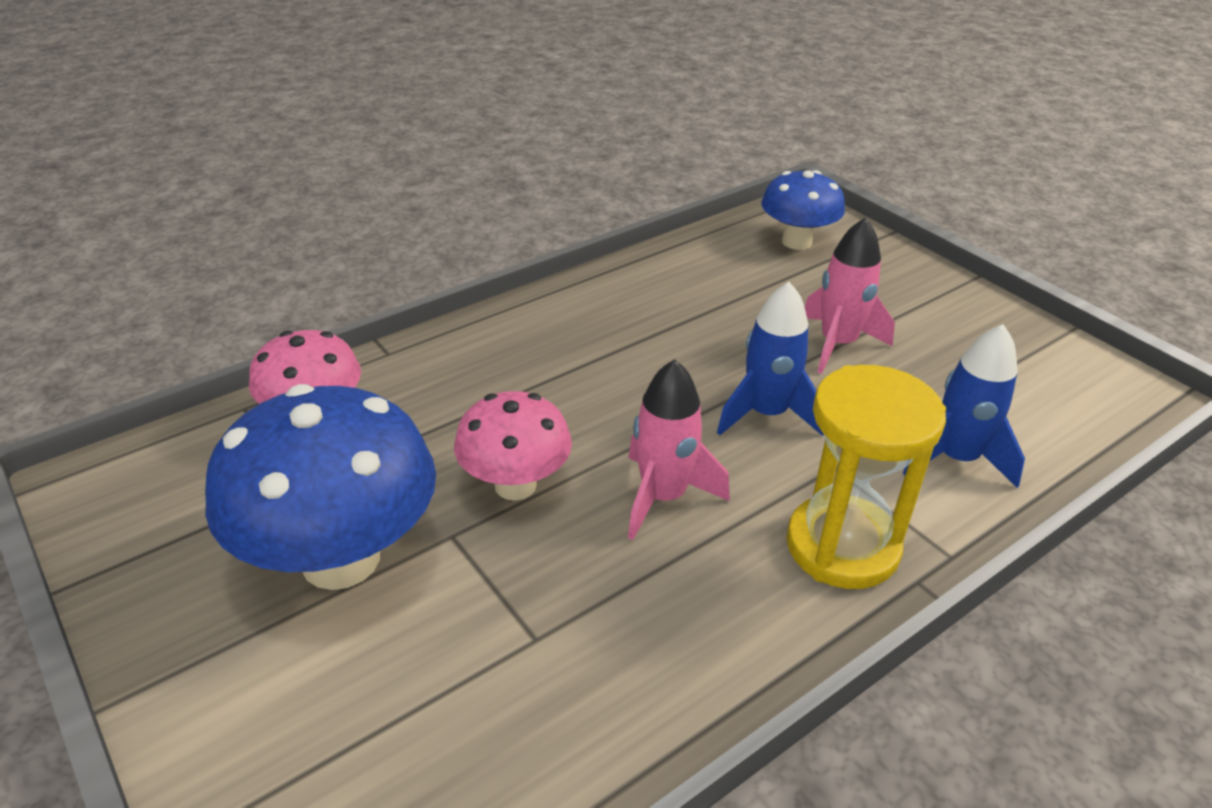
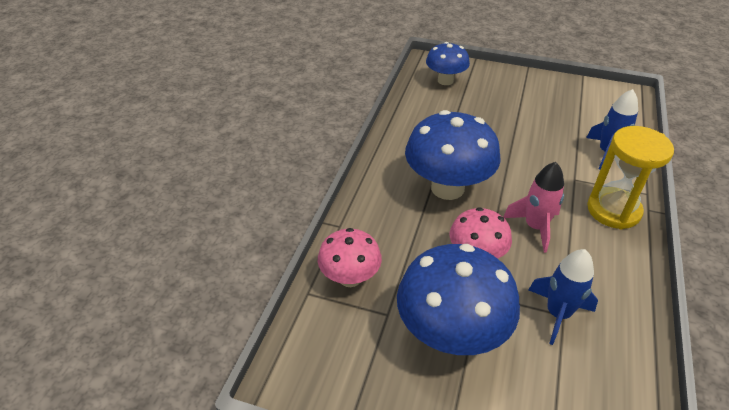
camera: 35 degrees left, 5 degrees up
(599, 379) = (447, 188): none -> blue mushroom
(766, 414) = (527, 169): blue rocket -> blue rocket (557, 314)
(838, 344) = (516, 123): pink rocket -> none

